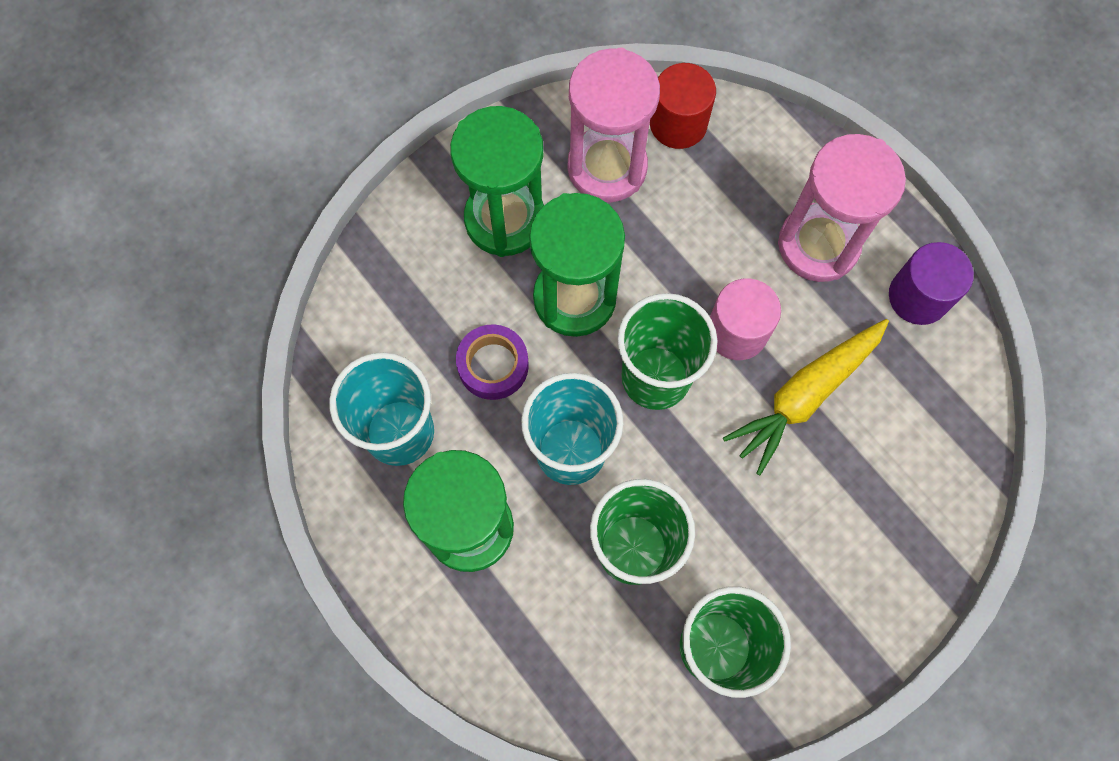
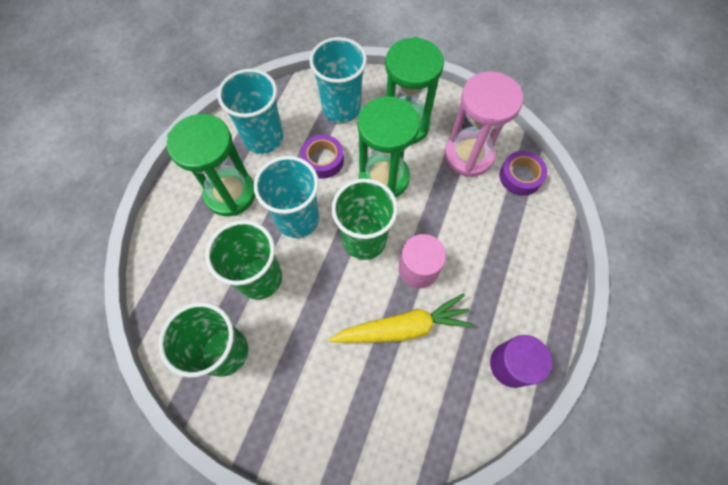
camera: 60 degrees right, 5 degrees down
(417, 291) = (341, 108): none -> turquoise cup
(678, 124) = (520, 176): red cylinder -> purple tape
(805, 396) = (403, 327): yellow carrot -> yellow carrot turned 150 degrees clockwise
(818, 245) = (502, 287): pink hourglass -> none

